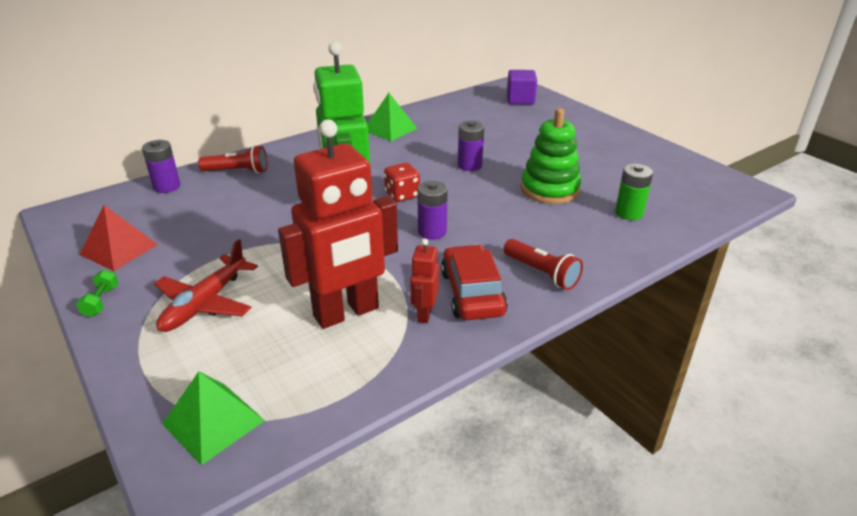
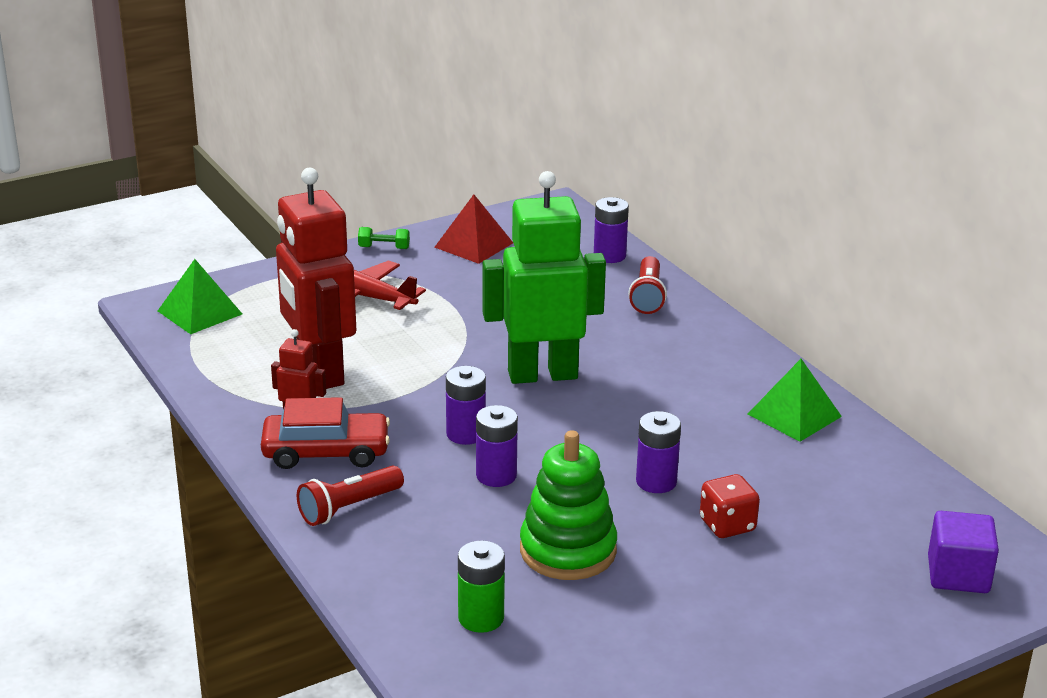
camera: 95 degrees right, 5 degrees down
(402, 195) = (566, 416): red dice -> red dice (727, 525)
(480, 217) = (496, 475): none -> purple battery

